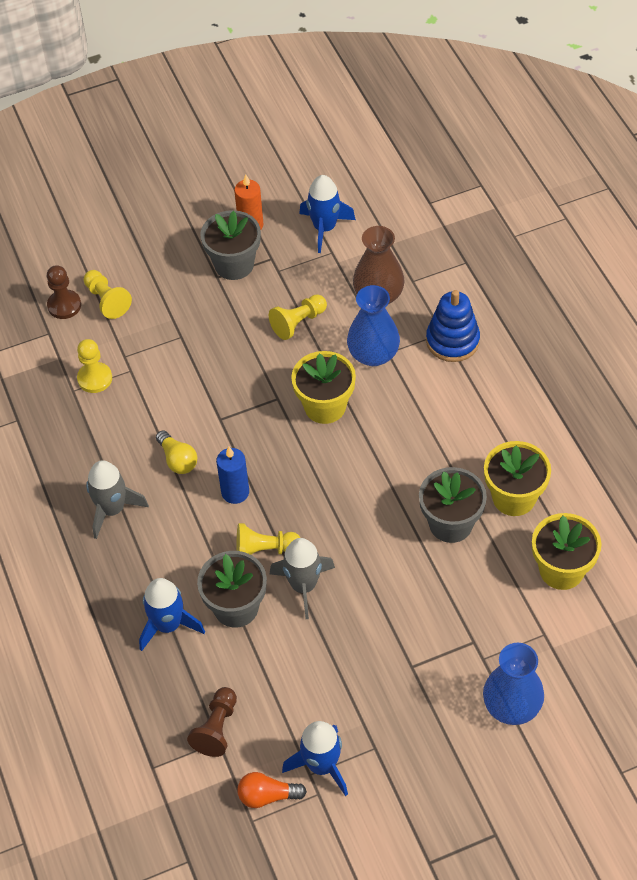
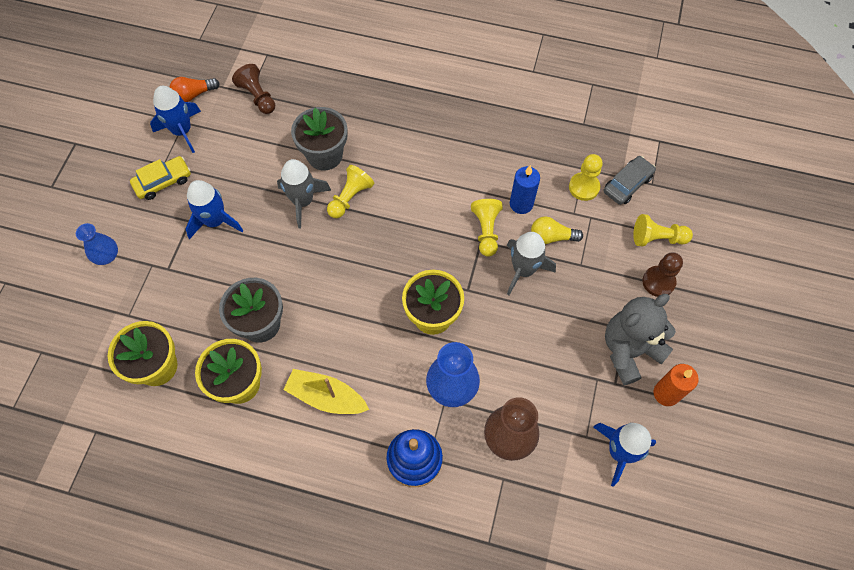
camera: 125 degrees right, 10 degrees up
(64, 305) = (673, 208): brown pawn -> brown pawn (658, 282)
(64, 349) = (627, 184): none -> grey car
(112, 509) = (460, 134): grey rocket -> grey rocket (523, 270)
(168, 625) = (348, 114): blue rocket -> blue rocket (215, 221)
(178, 460) = (468, 194): yellow light bulb -> yellow light bulb (551, 237)
(234, 264) = (629, 350): grey flower pot -> grey teddy bear
(235, 492) = (410, 210): blue candle -> blue candle (521, 204)
(267, 796) = (194, 95): orange light bulb -> orange light bulb turned 150 degrees counterclockwise
(298, 323) = (529, 355): yellow pawn -> yellow pawn (486, 231)
(393, 729) = (163, 182): none -> yellow car
(463, 430) = (326, 397): none -> yellow boat
(511, 706) = (107, 256): blue vase -> blue vase, size x0.62

